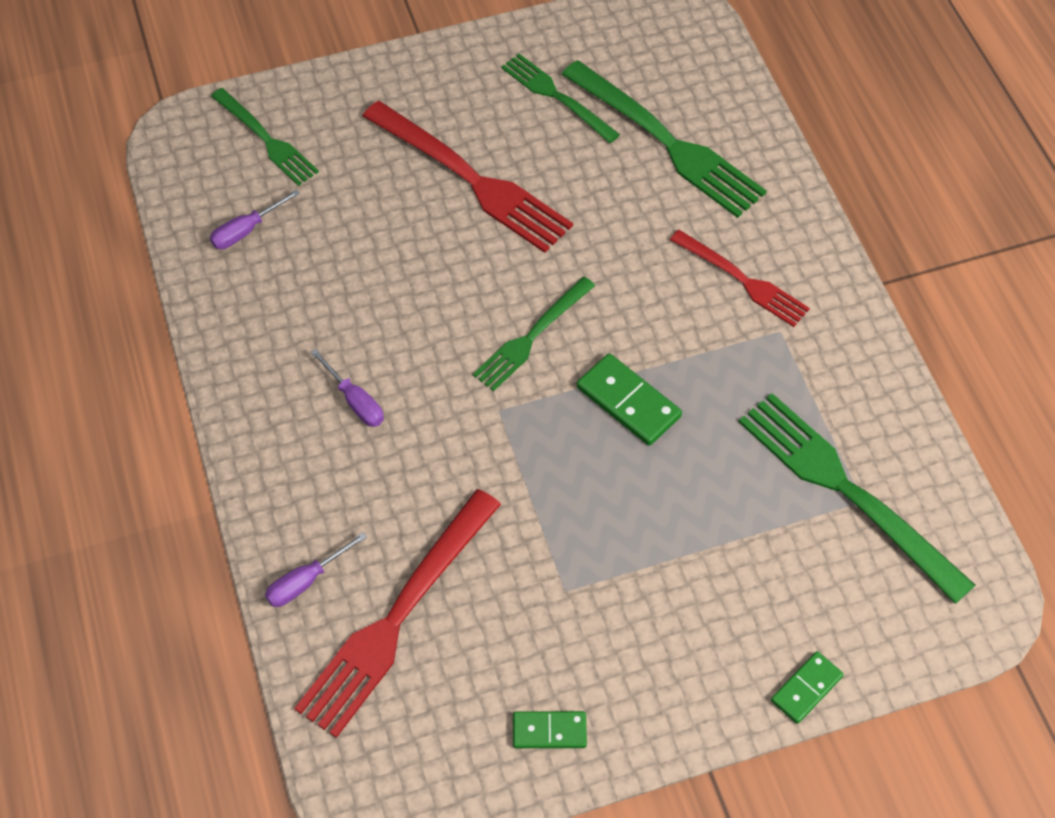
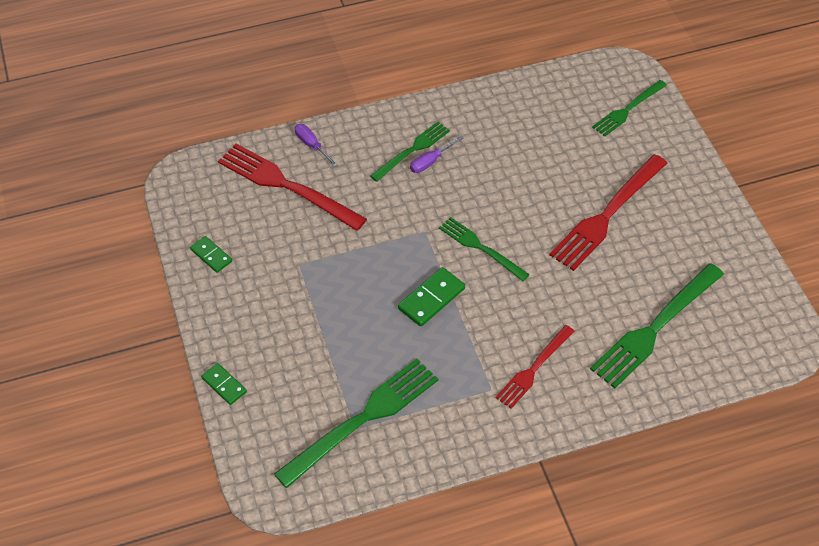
camera: 90 degrees right, 5 degrees down
(246, 230) = (554, 105): purple screwdriver -> none
(549, 731) = (211, 255): green domino -> green domino turned 45 degrees counterclockwise
(556, 96) = (689, 262): green fork -> green fork (412, 150)

